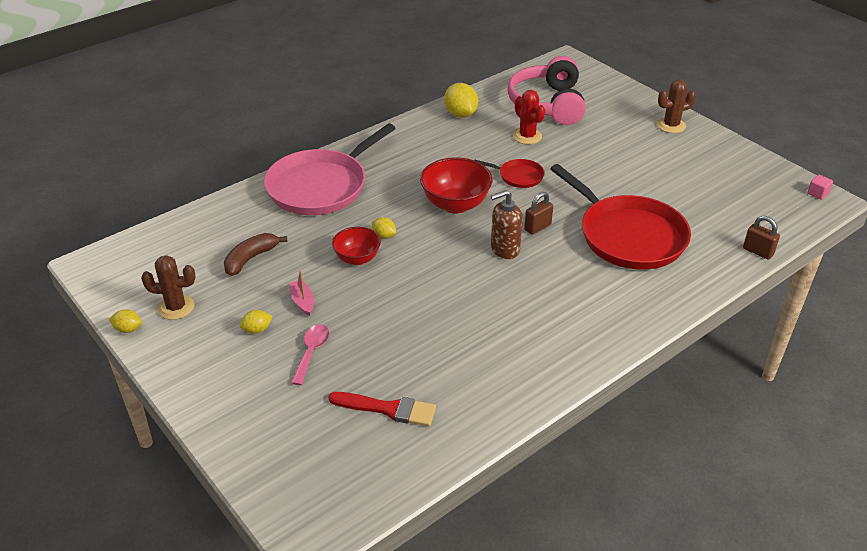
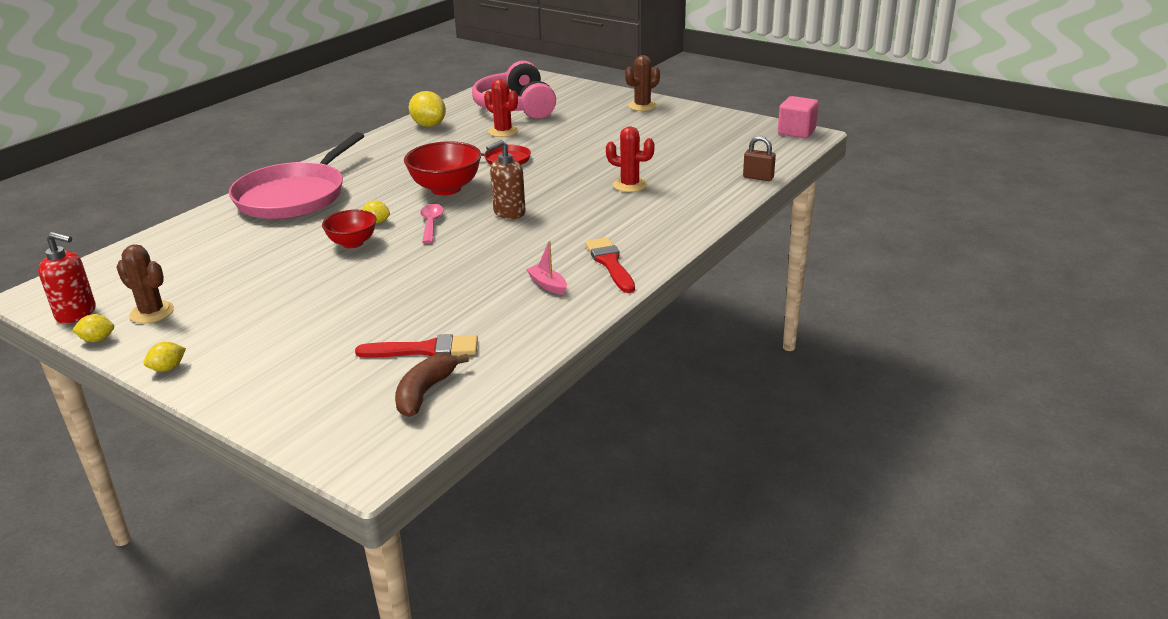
camera: 15 degrees left, 10 degrees down
(118, 294) = (76, 313): none -> red soap dispenser
(176, 307) = (152, 312): brown cactus -> brown cactus turned 45 degrees clockwise
(250, 259) = (230, 261): brown banana -> brown banana (425, 392)
(257, 330) = (255, 314): yellow lemon -> yellow lemon (168, 368)
(303, 302) = (301, 284): pink boat -> pink boat (548, 285)
(311, 352) = (324, 321): pink spoon -> pink spoon (431, 224)
(537, 227) = (537, 192): brown padlock -> none
(580, 338) = (610, 263): none -> red brush
(628, 236) = (630, 185): red pan -> red cactus
(817, 193) = (796, 132): pink cube -> pink cube, size x1.93

